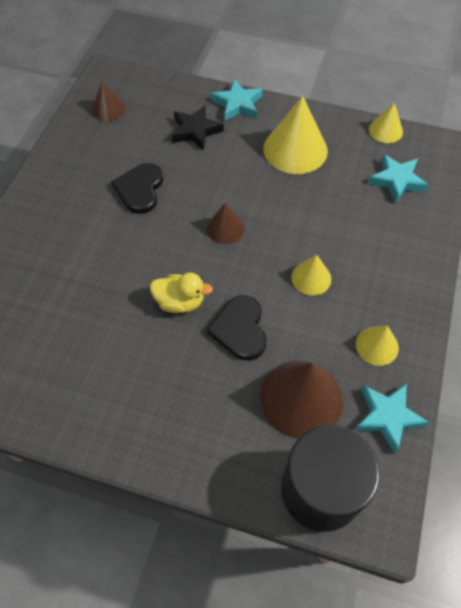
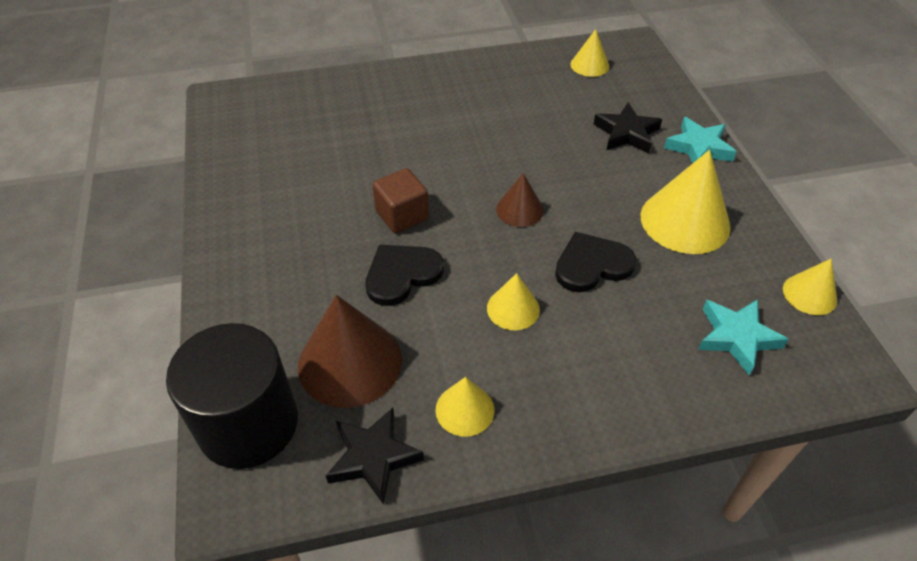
camera: 60 degrees right, 10 degrees down
(108, 109) = (589, 65): brown cone -> yellow cone
(140, 189) = (512, 129): black heart -> black heart (592, 265)
(180, 302) = (402, 215): yellow duck -> brown cube
(387, 417) = (373, 457): turquoise star -> black star

